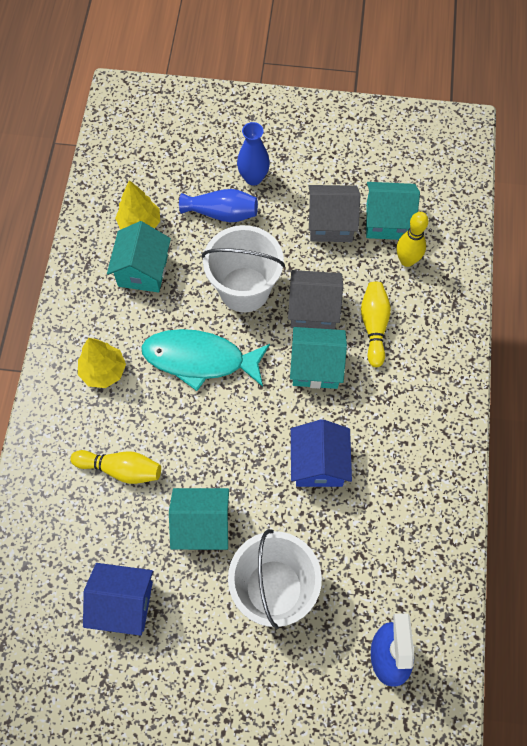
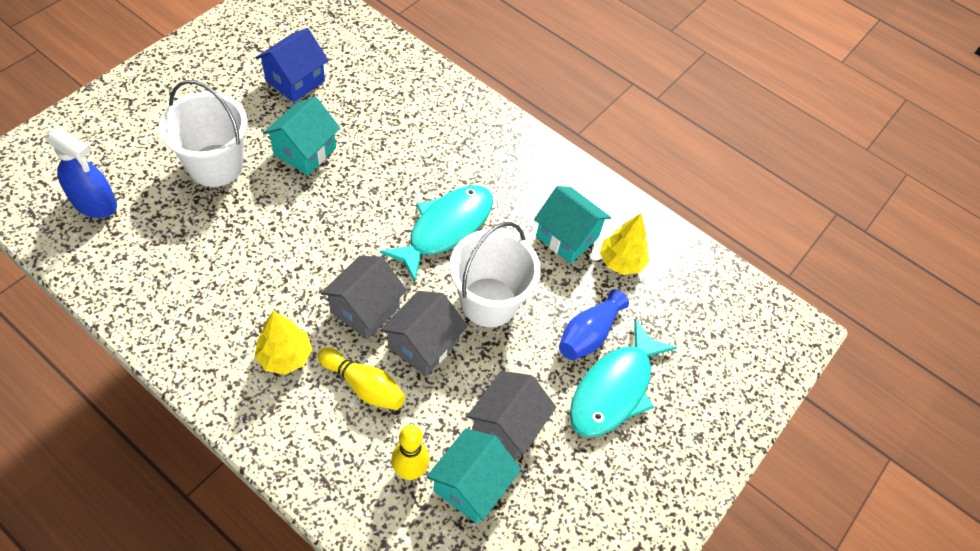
camera: 115 degrees right, 10 degrees down
(103, 371) = (488, 161): yellow tree -> yellow tree (285, 356)
(121, 469) = (395, 129): yellow bowling pin -> none
(253, 178) = (614, 389): blue vase -> turquoise fish
(316, 367) = (365, 309): turquoise house -> grey house
(318, 463) = (278, 254): blue house -> none

